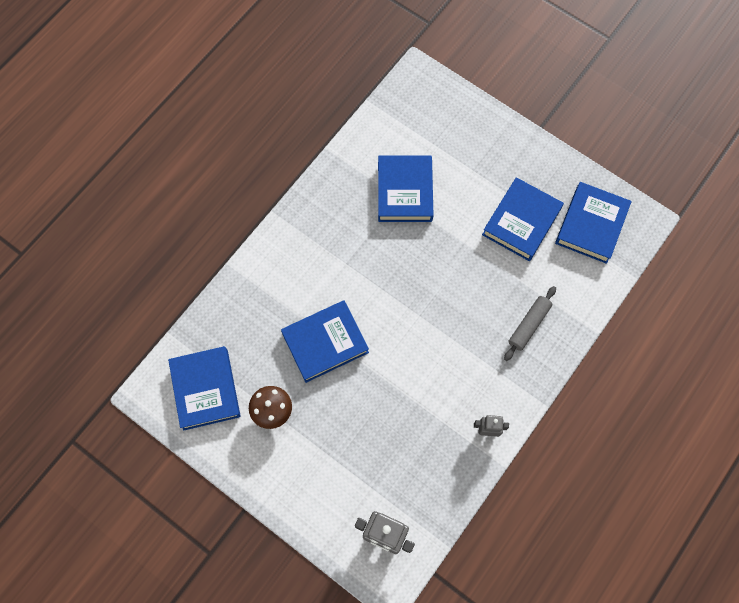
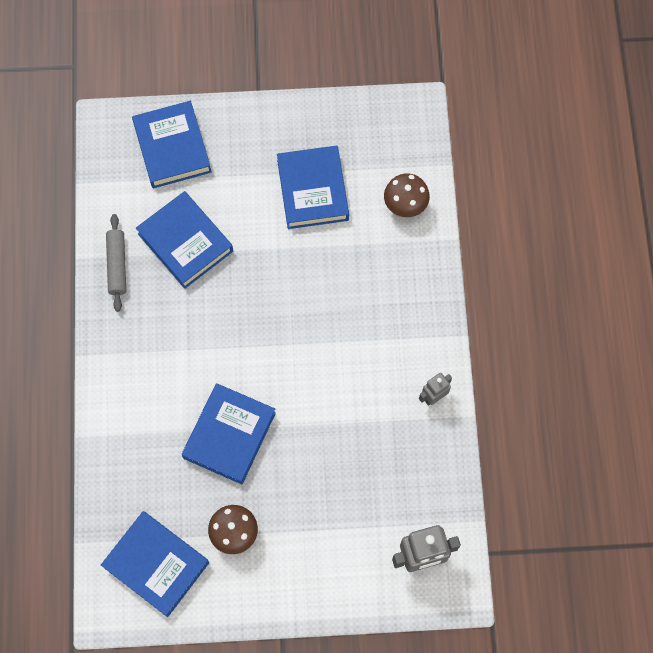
camera: 40 degrees left, 0 degrees up
(529, 325) = (394, 277): grey rolling pin -> grey rolling pin (117, 265)
(578, 282) = (405, 206): none -> brown mushroom
(591, 225) = (375, 147): blue book -> blue book (172, 148)

